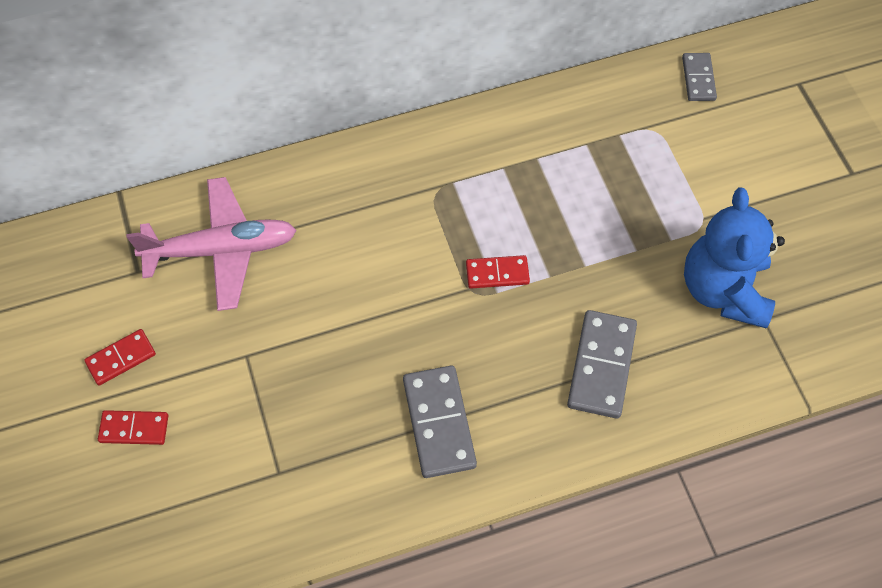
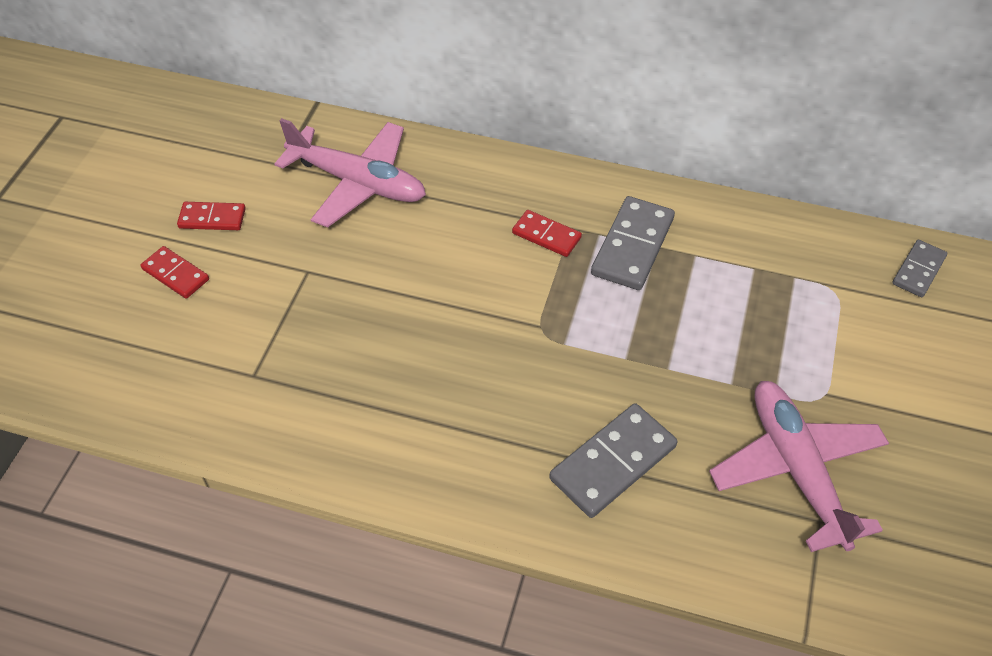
camera: 35 degrees right, 10 degrees down
(439, 423) = (420, 419): grey domino -> grey domino (633, 246)
(497, 273) = (577, 328): red domino -> red domino (546, 235)
(723, 290) = (796, 469): blue teddy bear -> pink plane

